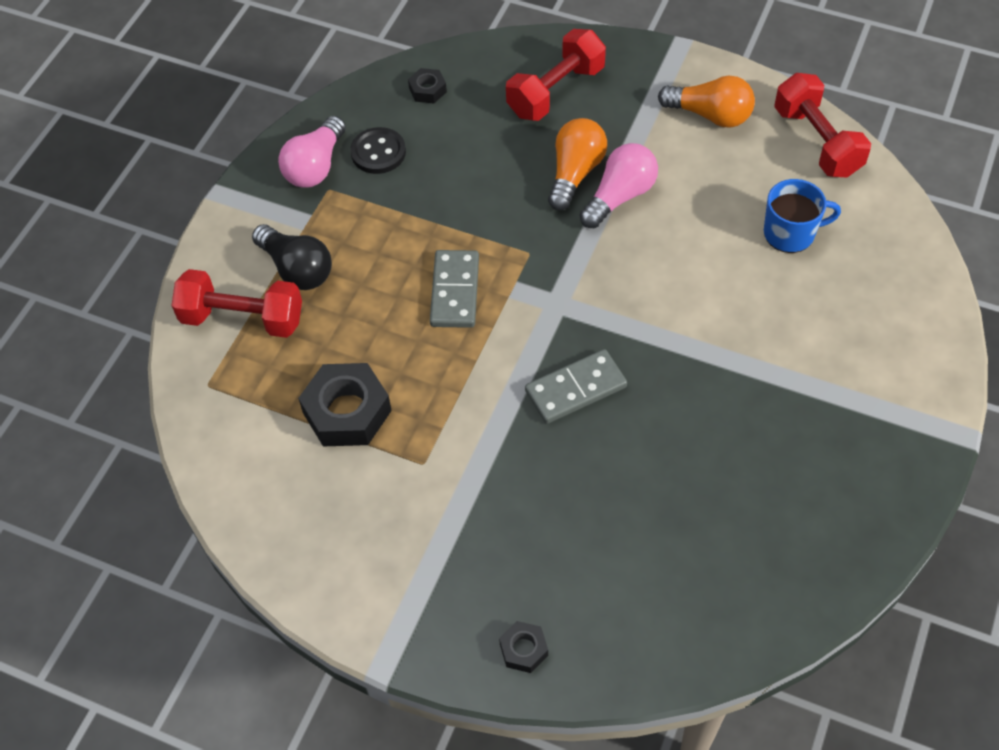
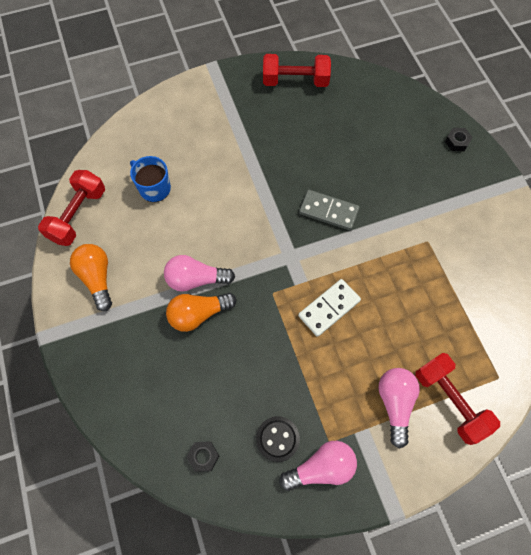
camera: 135 degrees left, 10 degrees up
(297, 269) = (395, 403): black light bulb -> pink light bulb
(347, 411) = (440, 296): black nut -> none
(455, 291) = (329, 308): grey domino -> white domino
(555, 91) = (143, 376): red dumbbell -> red dumbbell (295, 81)

